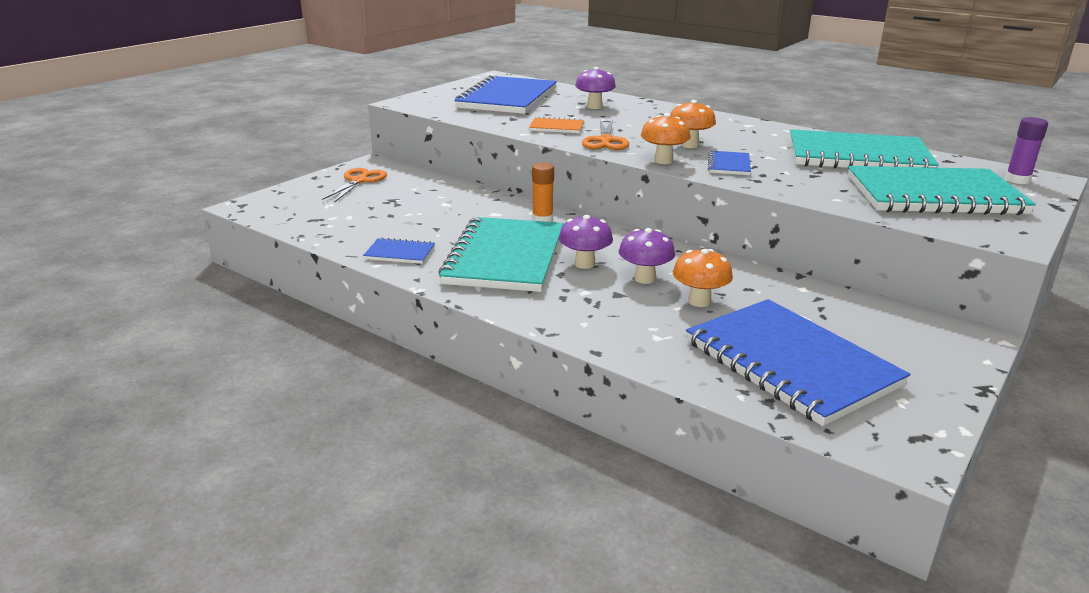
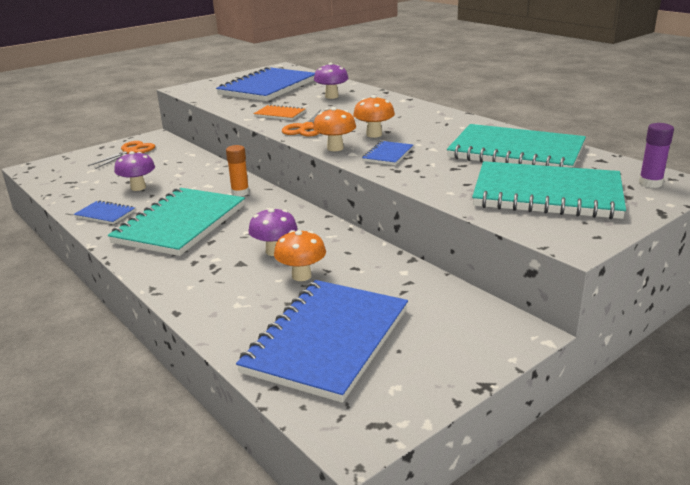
camera: 15 degrees right, 0 degrees up
(584, 264) = (238, 234): purple mushroom -> purple mushroom (138, 187)
(790, 363) = (327, 340): blue notebook -> blue notebook turned 45 degrees clockwise

